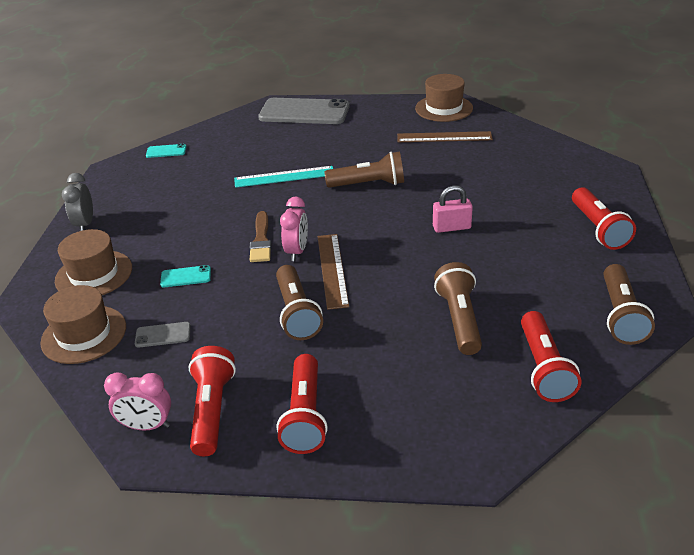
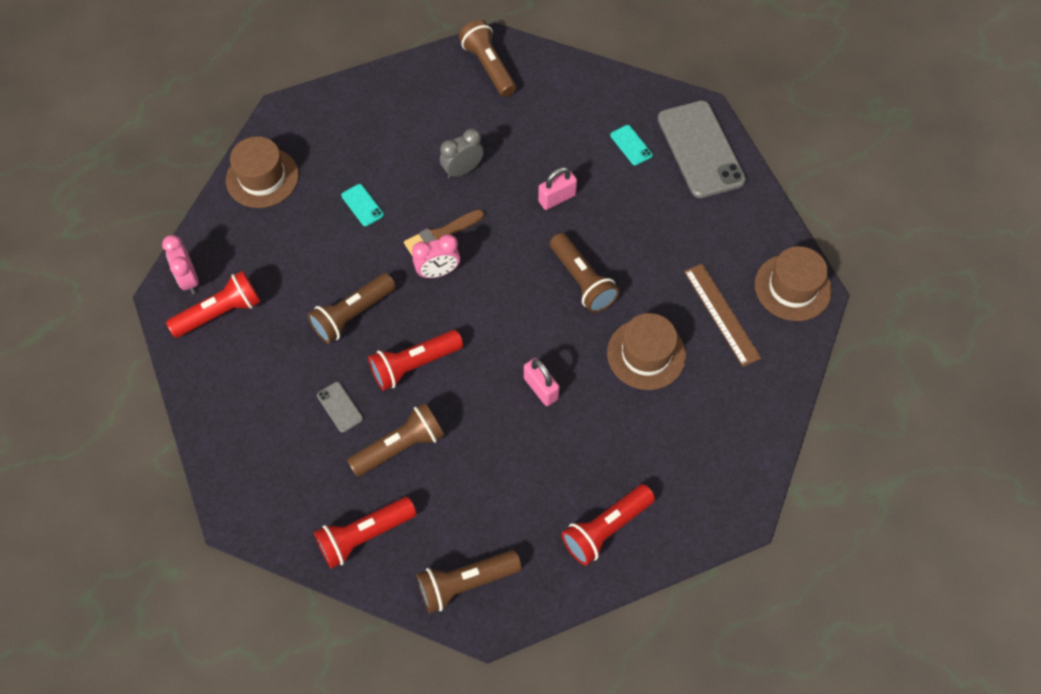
camera: 60 degrees right, 25 degrees up
(85, 224) = (398, 83): grey clock -> grey clock (462, 170)
(94, 274) = (335, 136): brown hat -> brown hat (646, 354)
(128, 176) = (488, 67): none -> brown flashlight
(163, 335) = (284, 232): grey phone -> grey phone (340, 407)
(166, 151) = (549, 69): turquoise phone -> turquoise phone (631, 145)
(284, 177) = (557, 198): turquoise ruler -> pink padlock
(305, 416) = (239, 378): red flashlight -> red flashlight (414, 365)
(332, 270) = (424, 314): brown ruler -> none

